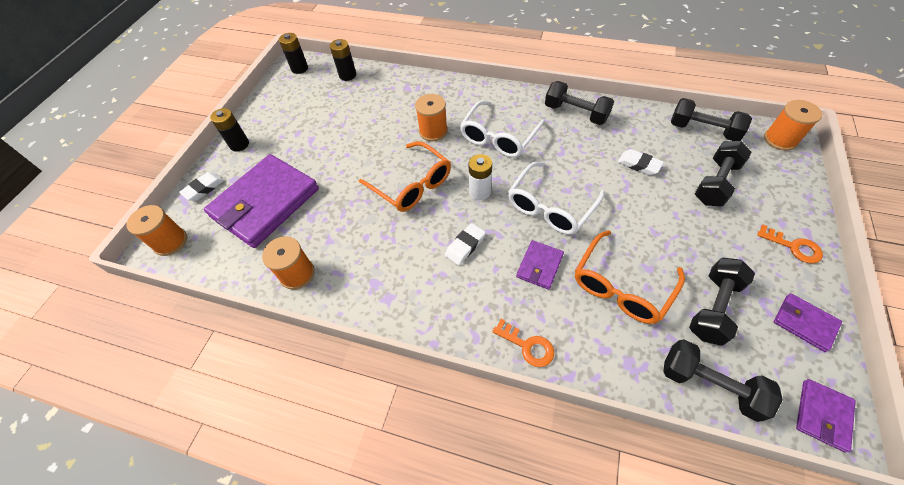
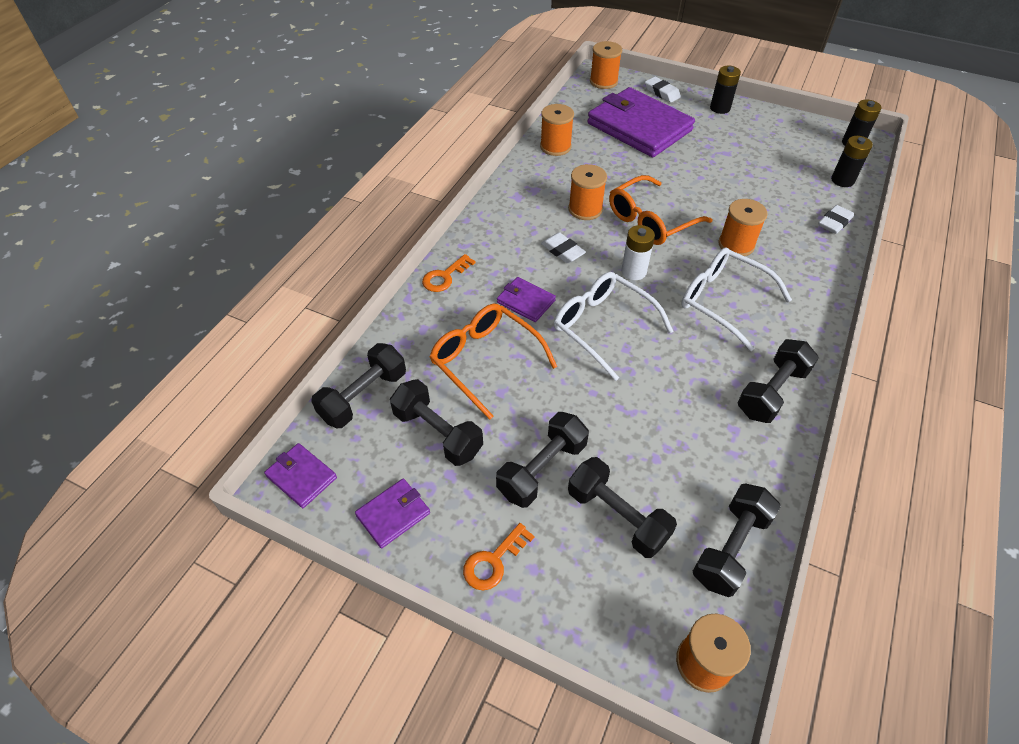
camera: 95 degrees right, 5 degrees down
(402, 235) = (585, 209): none -> orange spool
(639, 164) = (662, 435): white eraser -> white eraser (834, 222)
(704, 229) = (542, 469): none -> black dumbbell

